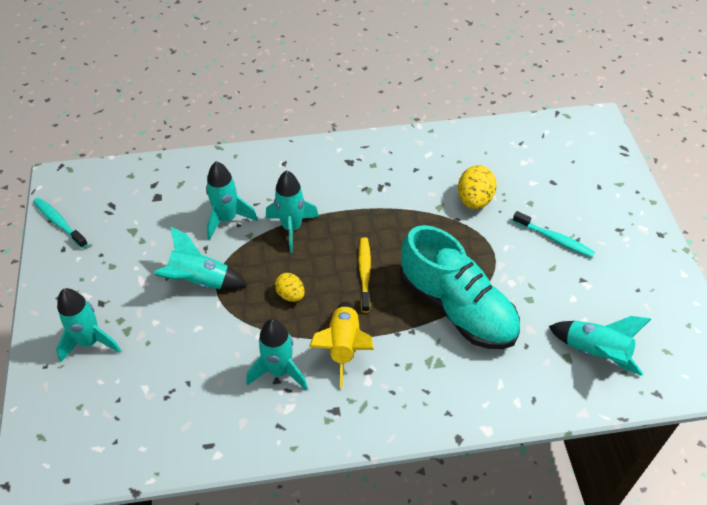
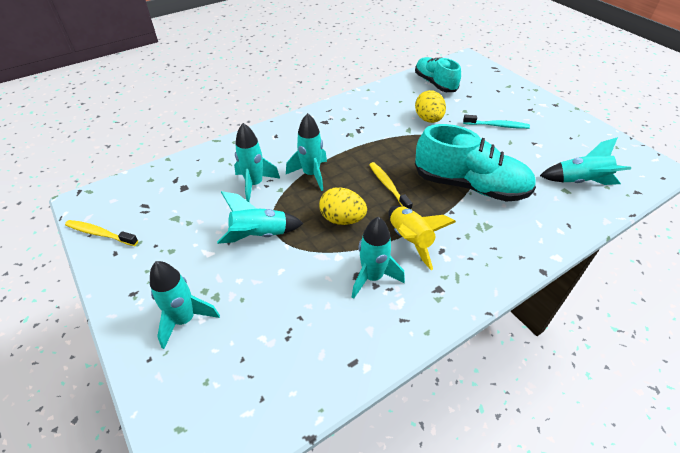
camera: 25 degrees left, 5 degrees down
(59, 222) = (100, 233): turquoise toothbrush -> yellow toothbrush
(290, 295) = (342, 219): yellow egg -> yellow egg, size x1.58
(522, 148) = (435, 83): none -> turquoise shoe

